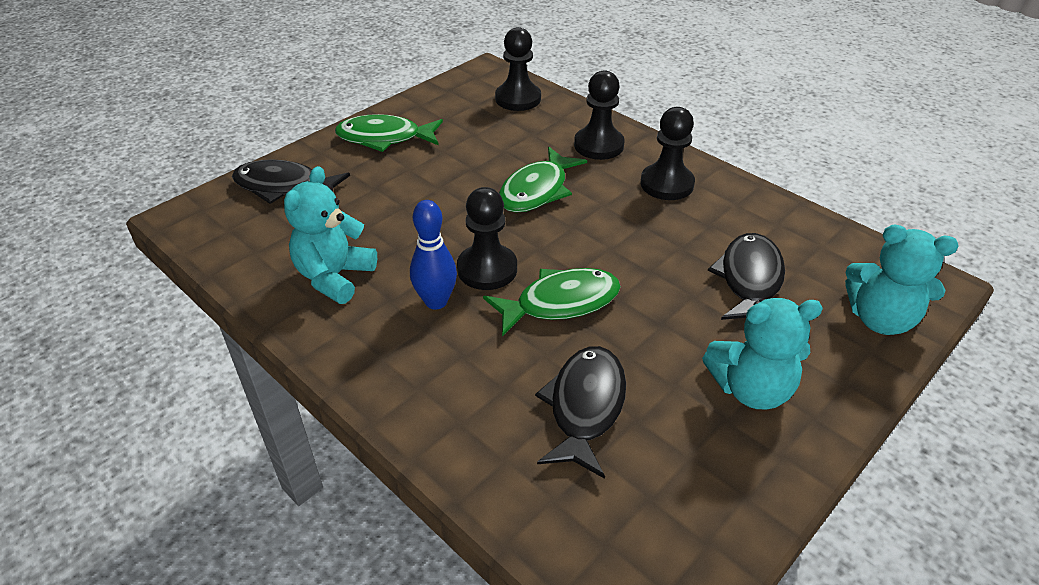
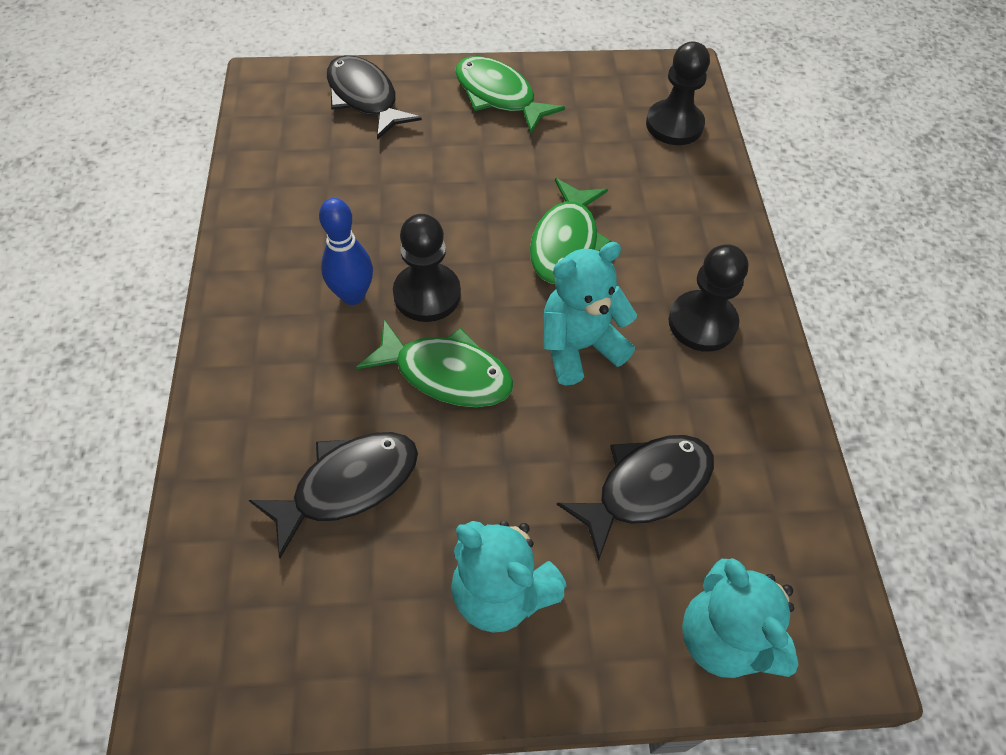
camera: 40 degrees right, 15 degrees up
(334, 277) = (307, 215): turquoise teddy bear -> turquoise teddy bear (579, 346)
(537, 190) = (566, 243): green fish -> green fish turned 60 degrees counterclockwise
(598, 145) = (689, 231): black pawn -> none

